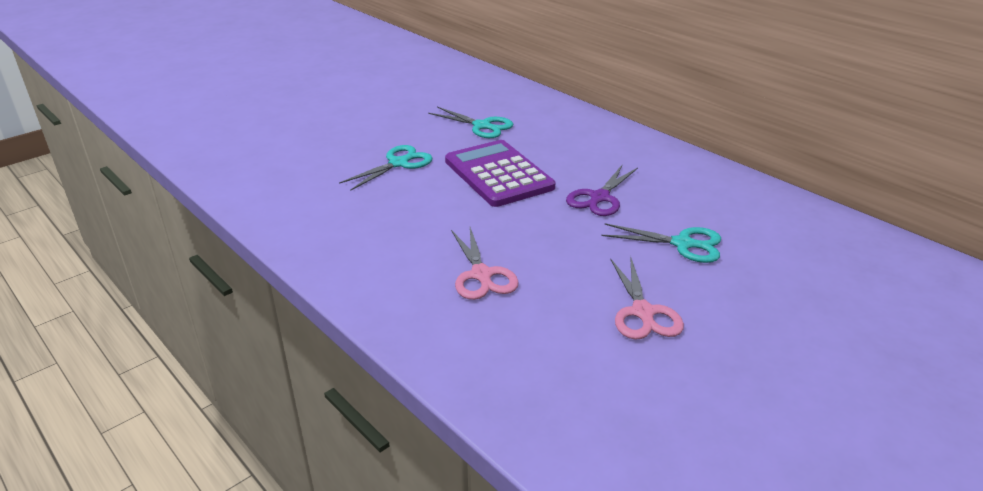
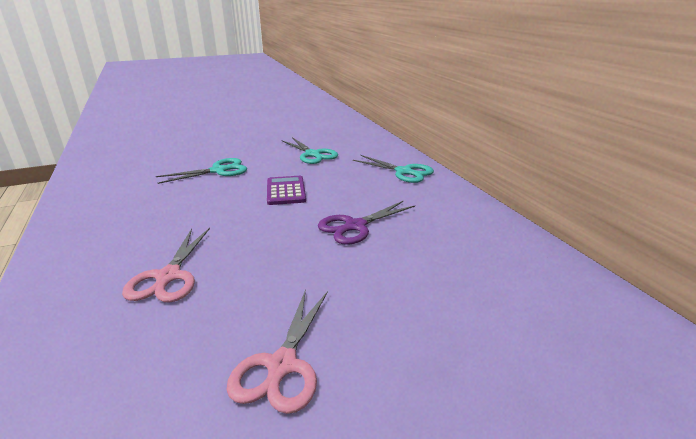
camera: 20 degrees right, 5 degrees down
(498, 174) = (286, 191): purple calculator -> purple calculator, size x0.56
(683, 244) = (401, 291): turquoise scissors -> turquoise scissors (404, 172)

